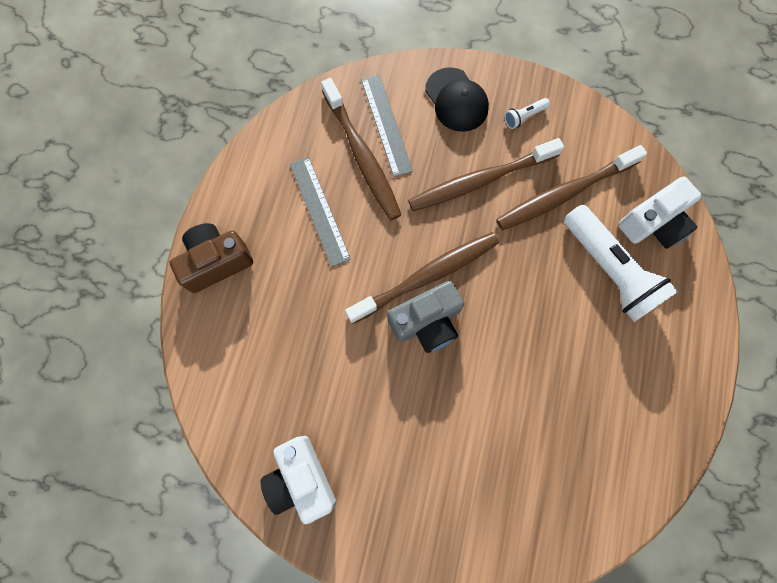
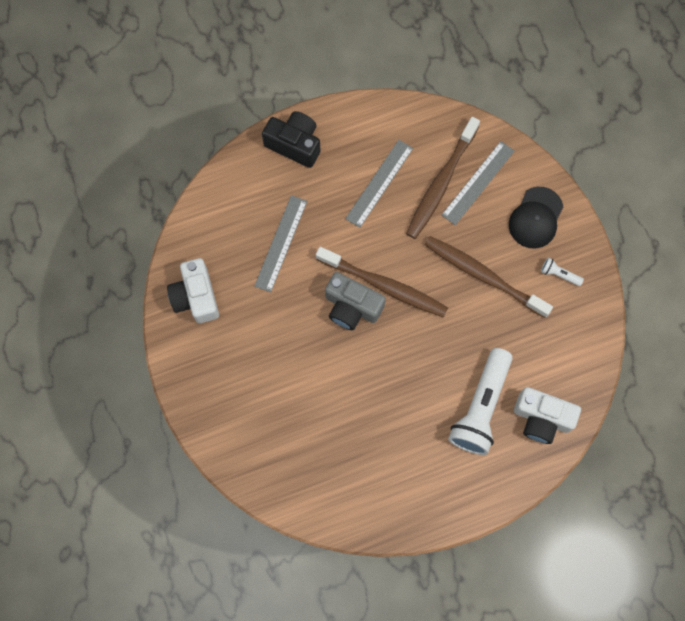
camera: 55 degrees right, 0 degrees up
(216, 262) = (294, 144): brown camera -> black camera
(301, 479) = (196, 297): white camera -> white camera turned 45 degrees counterclockwise
(309, 347) = (281, 243): none -> grey ruler
(565, 193) = (518, 341): brown toothbrush -> none

